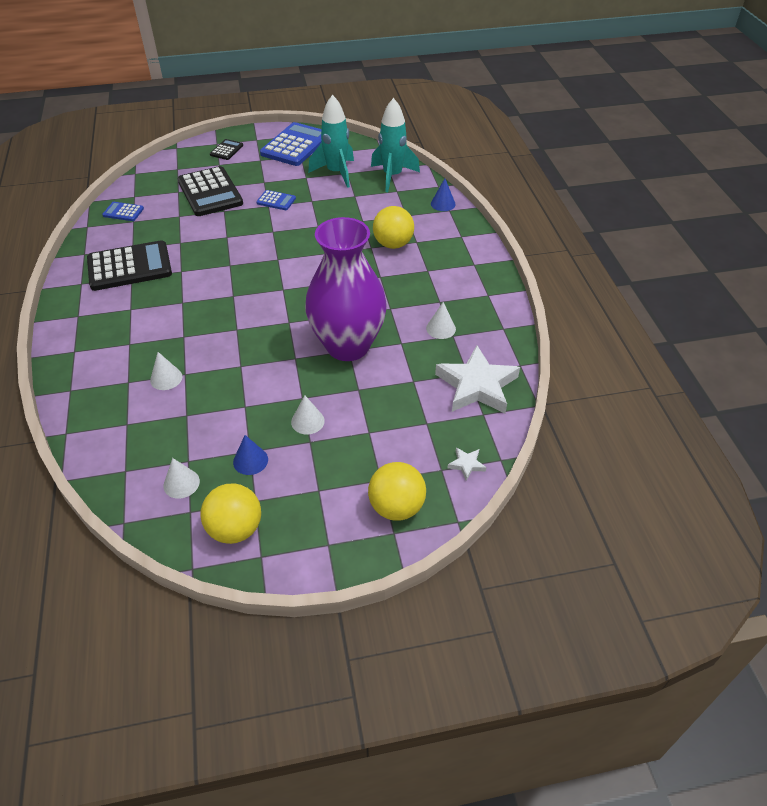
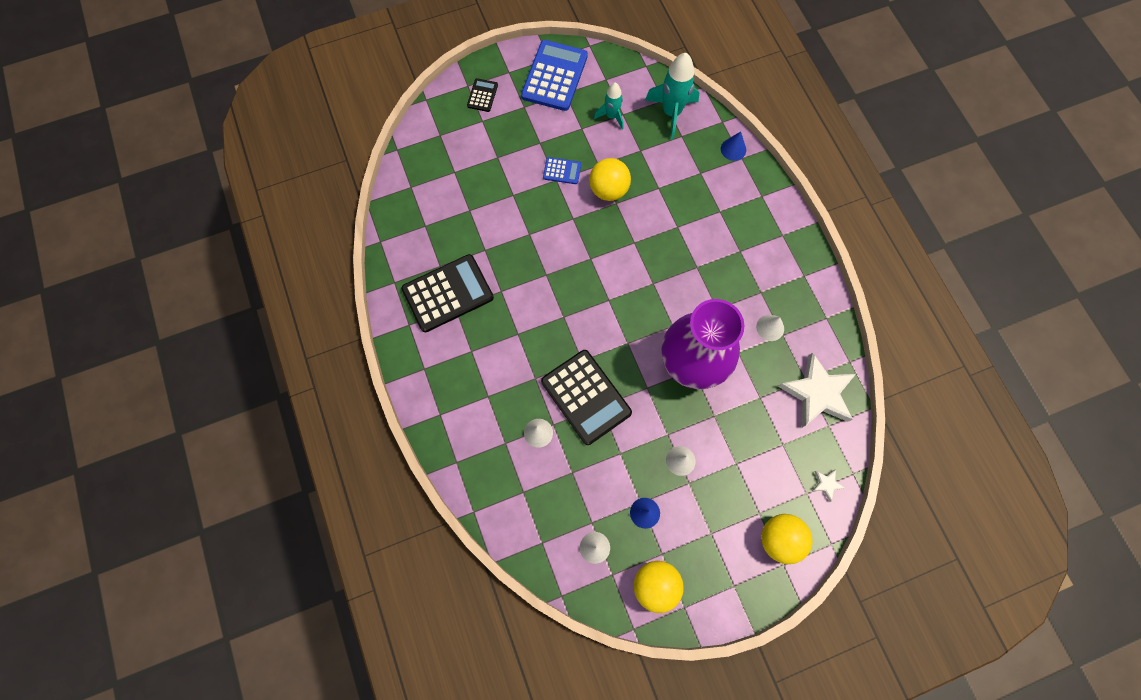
camera: 10 degrees left, 25 degrees up
(123, 212) = (409, 213): blue calculator -> none
(210, 192) = (489, 168): black calculator -> black calculator (586, 397)
(336, 173) = (611, 116): turquoise rocket -> turquoise rocket, size x0.60
(393, 244) = (698, 219): yellow ball -> yellow ball (608, 190)

